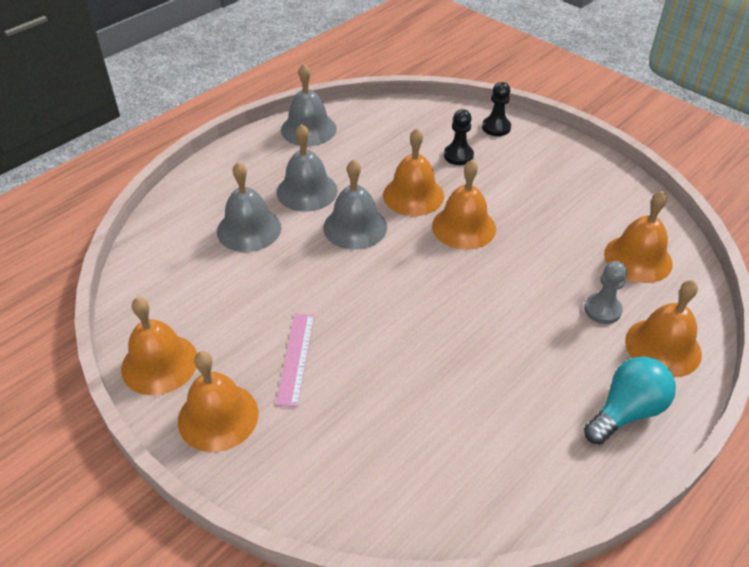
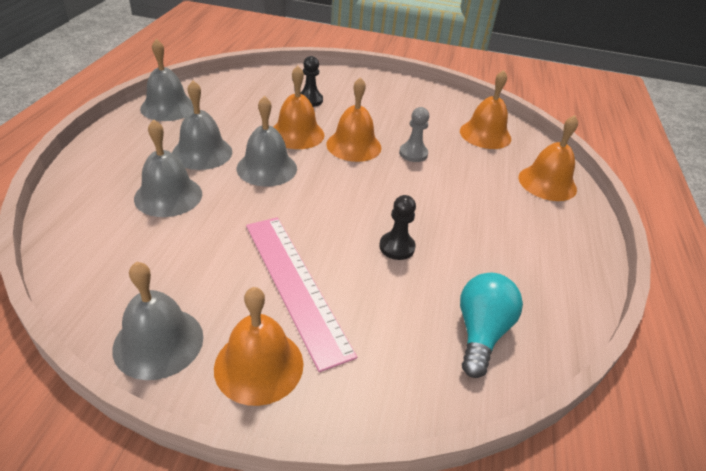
camera: 35 degrees left, 5 degrees down
(159, 363) = (158, 342): orange bell -> grey bell
(295, 358) = (295, 285): pink ruler -> pink ruler, size x1.75
(496, 127) = (323, 77): black pawn -> black pawn (397, 247)
(602, 310) = (492, 172): grey pawn -> grey pawn (413, 153)
(626, 411) = (563, 230): turquoise light bulb -> turquoise light bulb (480, 332)

